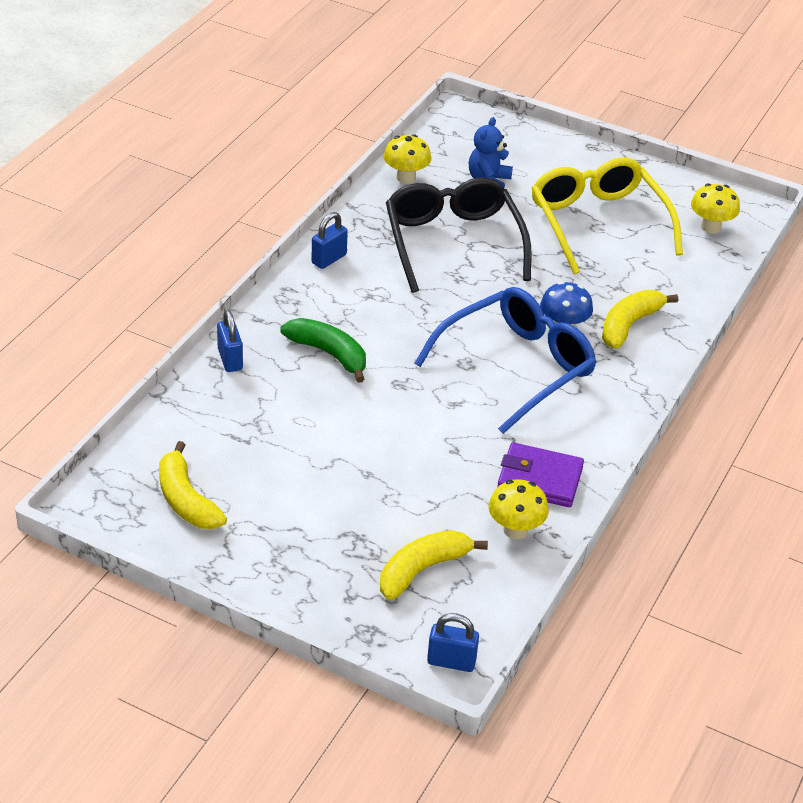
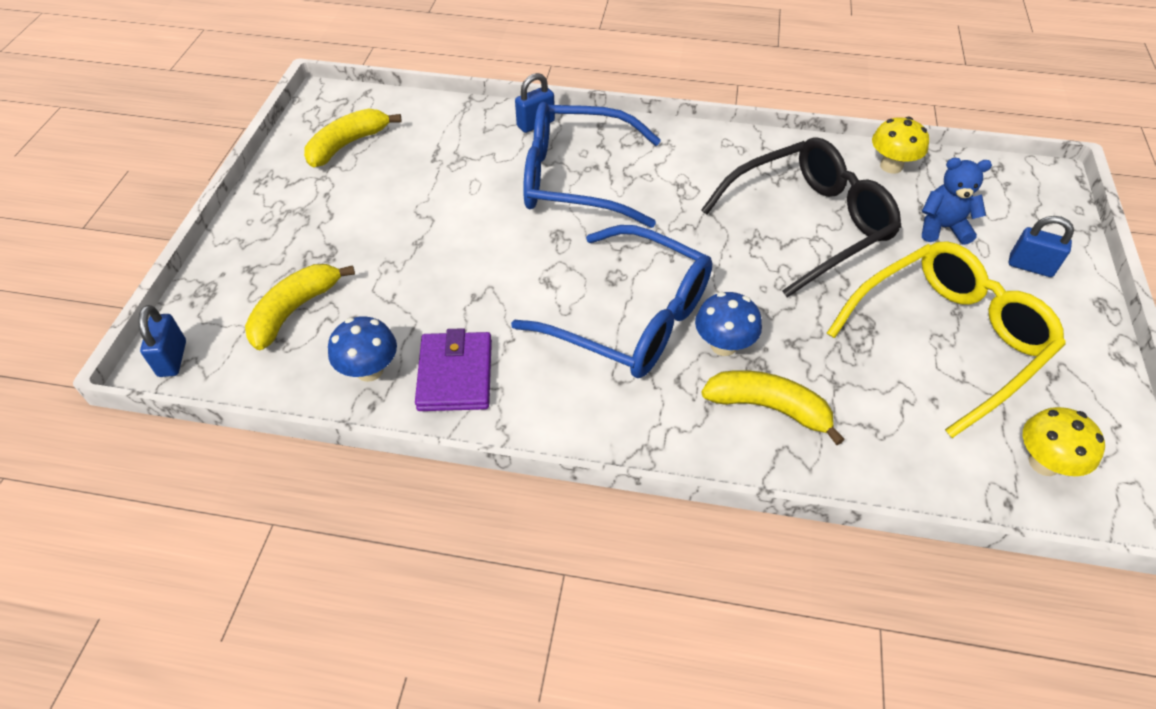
camera: 75 degrees right, 10 degrees up
(329, 259) = (716, 146): blue padlock -> blue padlock (1030, 266)
(329, 354) = (576, 179): green banana -> blue glasses
(422, 570) = (295, 310): yellow banana -> yellow banana turned 90 degrees counterclockwise
(515, 530) = (369, 370): yellow mushroom -> blue mushroom

